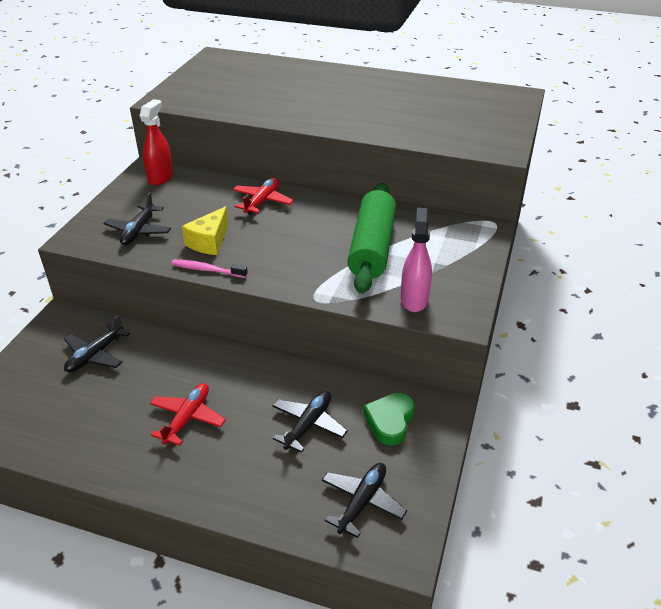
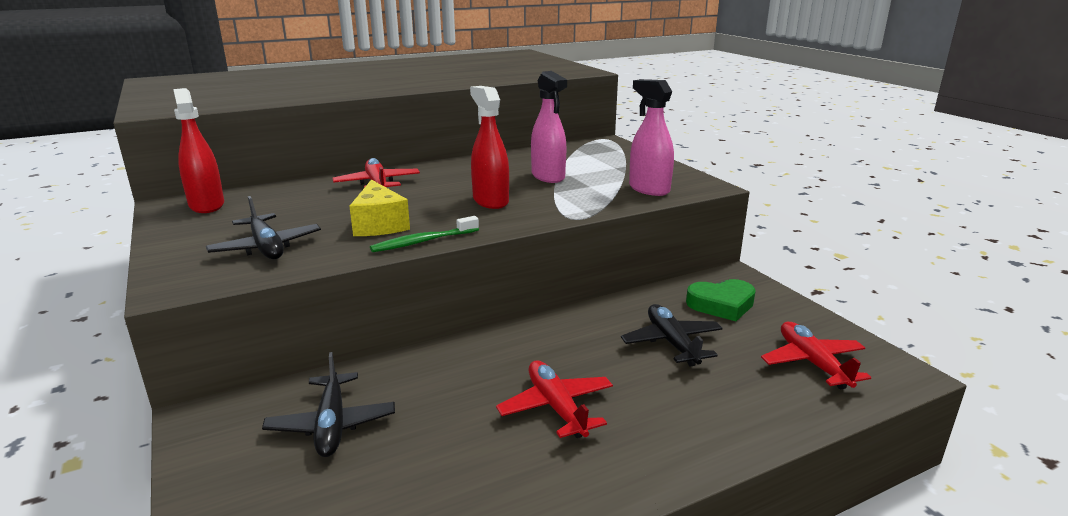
camera: 45 degrees left, 15 degrees down
(207, 270) = (423, 241): pink toothbrush -> green toothbrush
(296, 253) = (490, 201): none -> red spray bottle
(362, 502) = (812, 363): black plane -> red plane
(372, 248) = (548, 177): green rolling pin -> pink spray bottle
(390, 421) = (721, 304): green heart -> green heart turned 75 degrees counterclockwise

